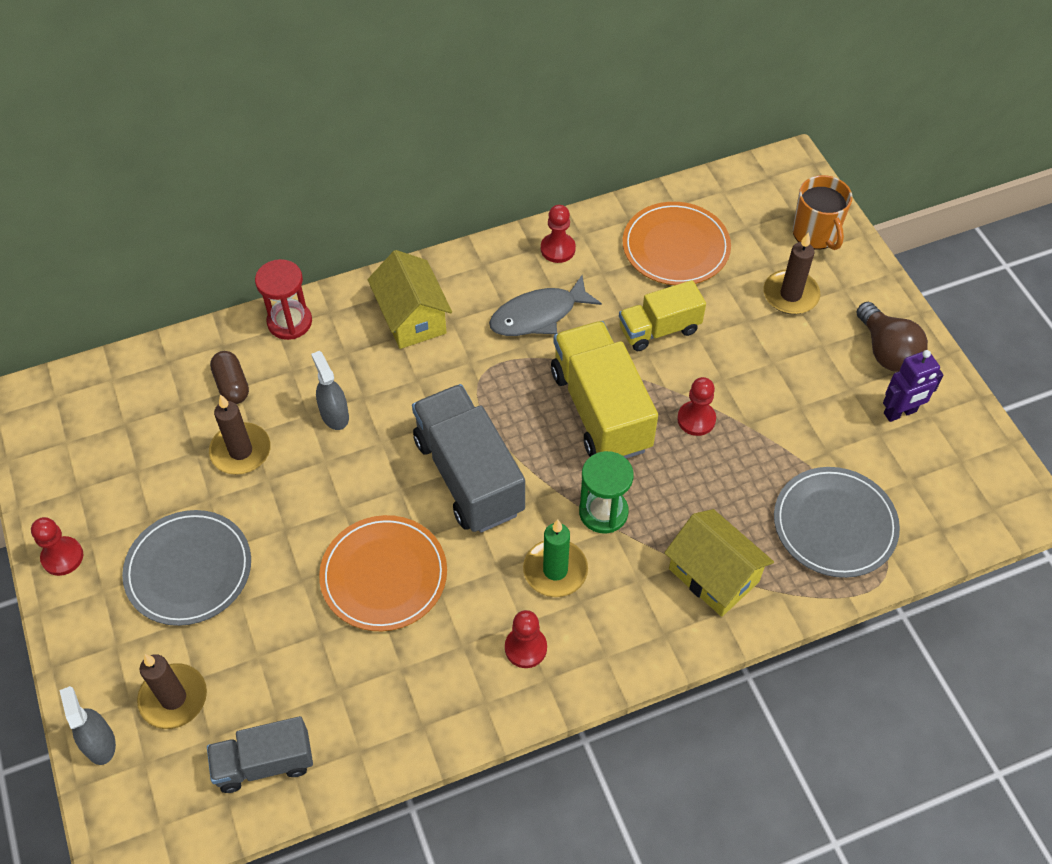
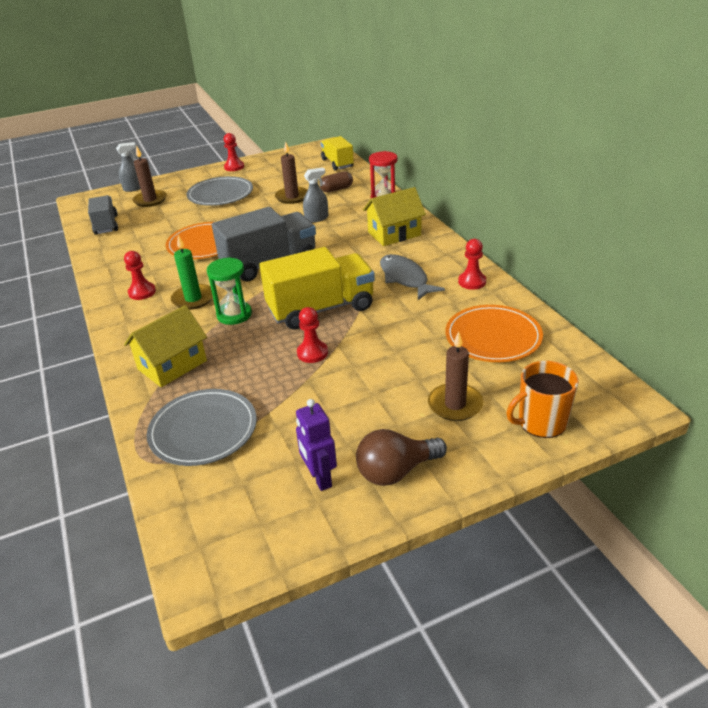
camera: 90 degrees right, 20 degrees down
(659, 329) = (401, 332): yellow truck -> yellow truck (337, 163)

